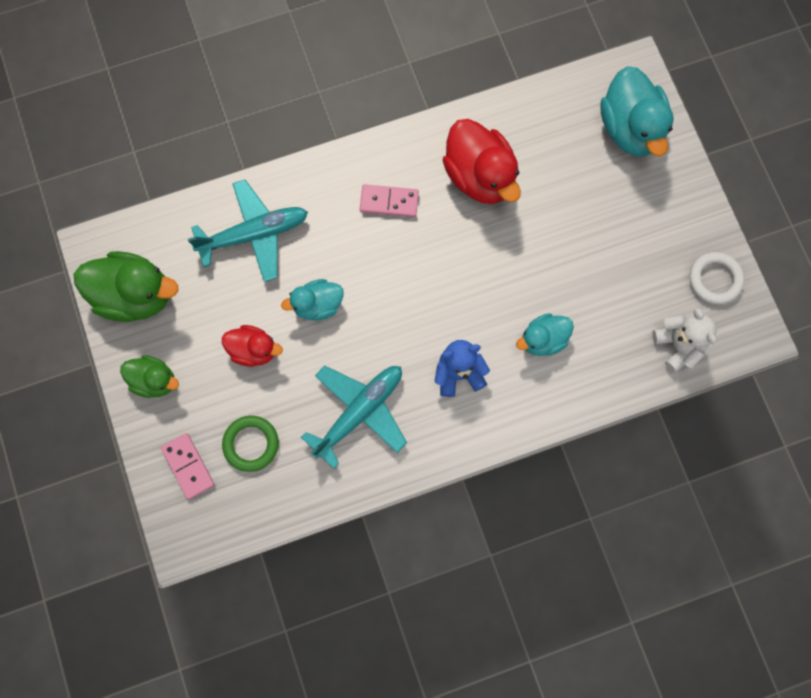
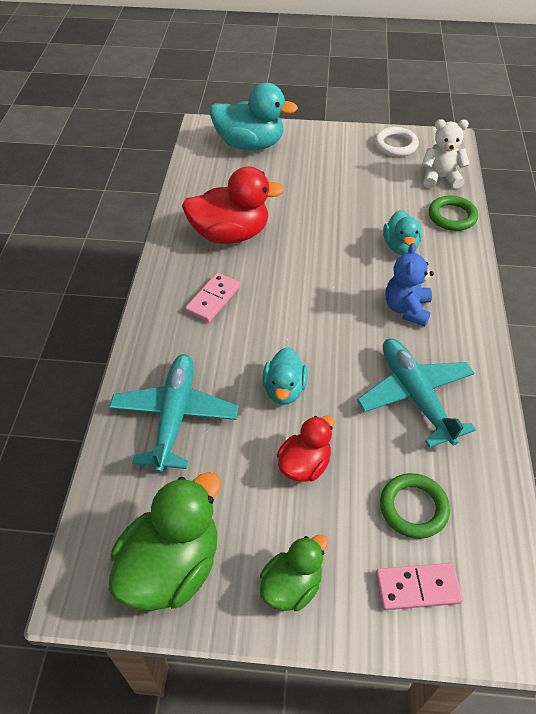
camera: 65 degrees left, 25 degrees down
(617, 376) = (452, 216): none -> green ring

